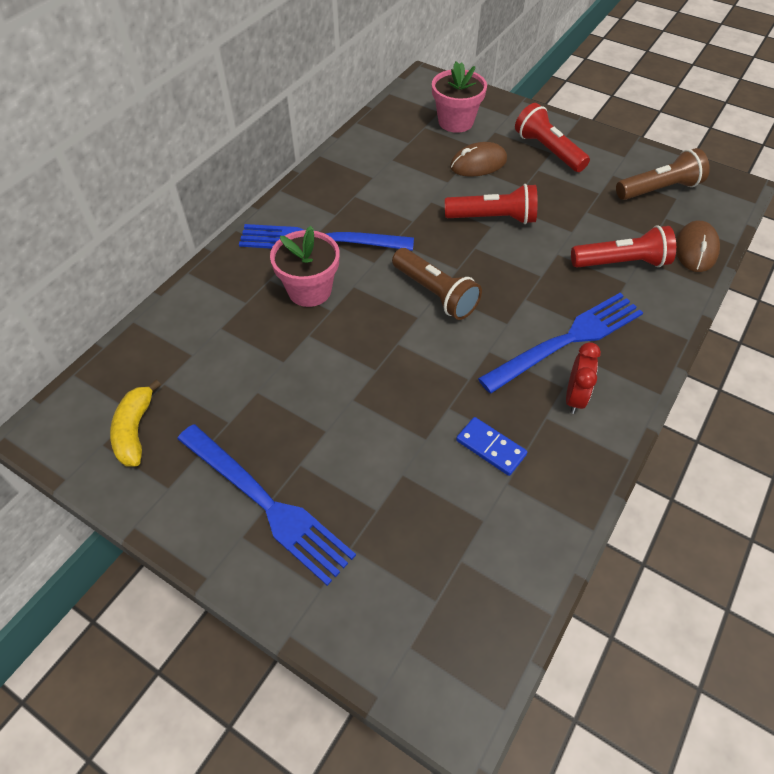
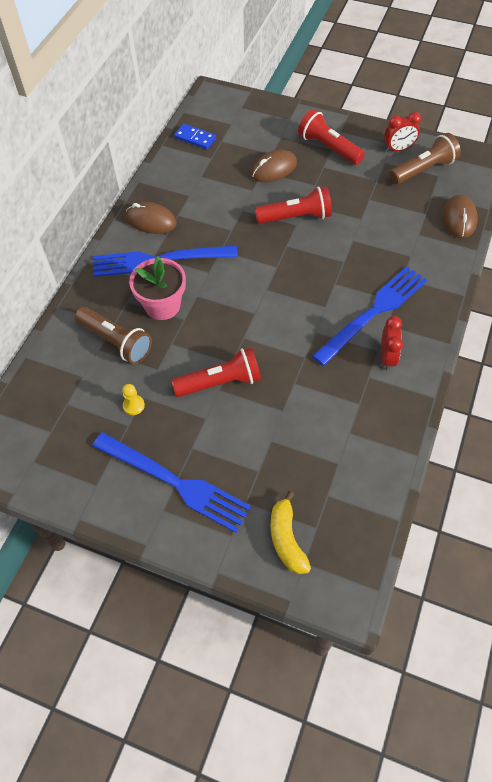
camera: 10 degrees left, 5 degrees up
(135, 430) = (56, 445): yellow banana -> yellow banana (287, 539)
(242, 399) = (133, 405): none -> yellow pawn
(322, 197) = (151, 221): none -> brown mouse
(435, 293) = (264, 291): brown flashlight -> brown flashlight (116, 342)
(455, 122) = (246, 132): pink flower pot -> none
(491, 447) = (332, 408): blue domino -> blue domino (195, 138)
(621, 262) = (404, 240): red flashlight -> red flashlight (221, 382)
(632, 163) = (398, 149): none -> red clock

